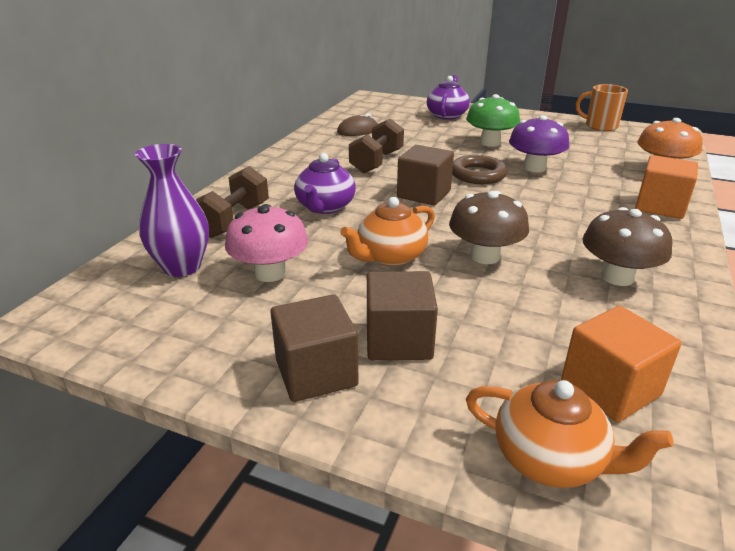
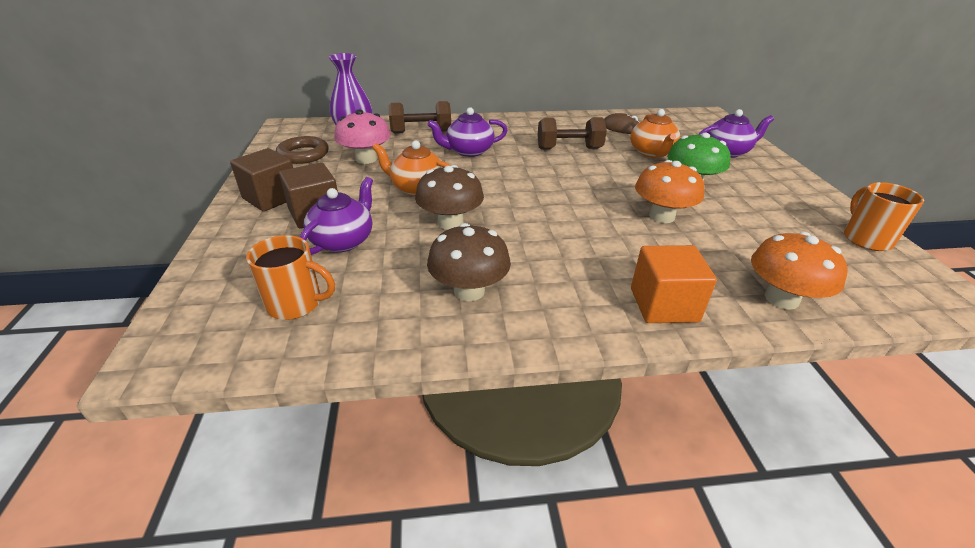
camera: 60 degrees right, 5 degrees up
(424, 194) = (532, 178): brown cube -> none
(478, 175) = (603, 192): brown ring -> brown ring (303, 154)
(483, 330) = (343, 241): none -> purple teapot
(534, 168) = (661, 216): purple mushroom -> orange mushroom
(550, 458) = (214, 288): orange teapot -> orange teapot (652, 153)
(610, 388) = (296, 304): orange cube -> orange mug

